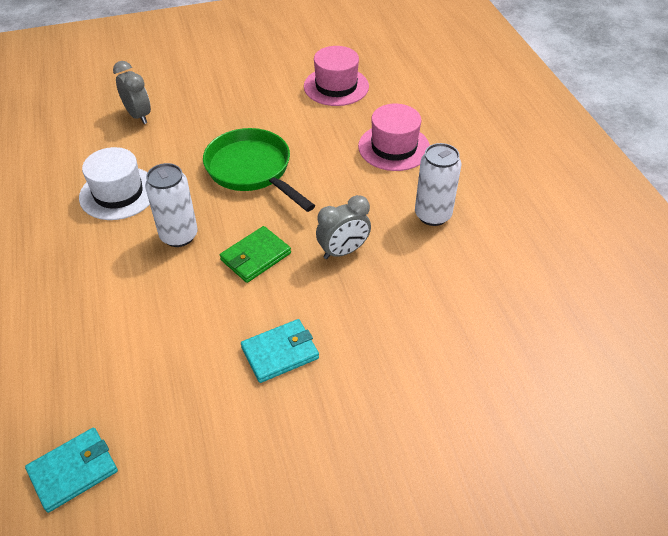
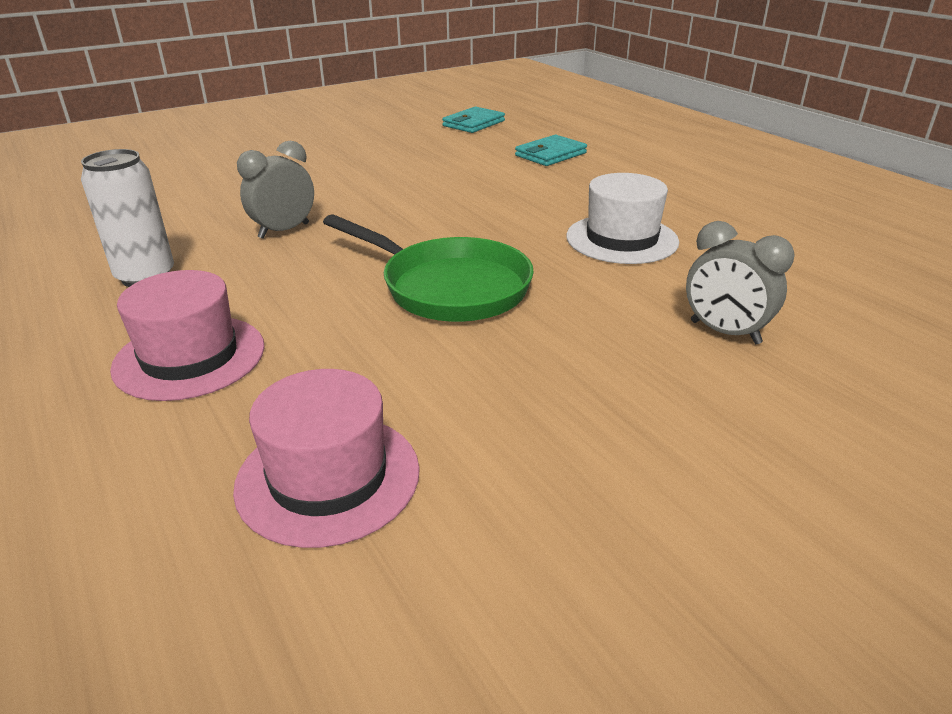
camera: 165 degrees right, 15 degrees down
(179, 236) = (501, 217): white can -> none
(255, 257) = (394, 215): green wallet -> none
(280, 353) = (341, 171): turquoise wallet -> turquoise wallet (550, 154)

